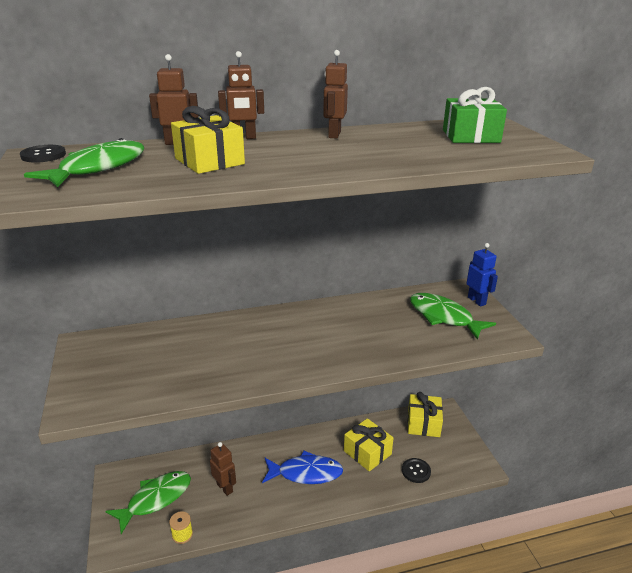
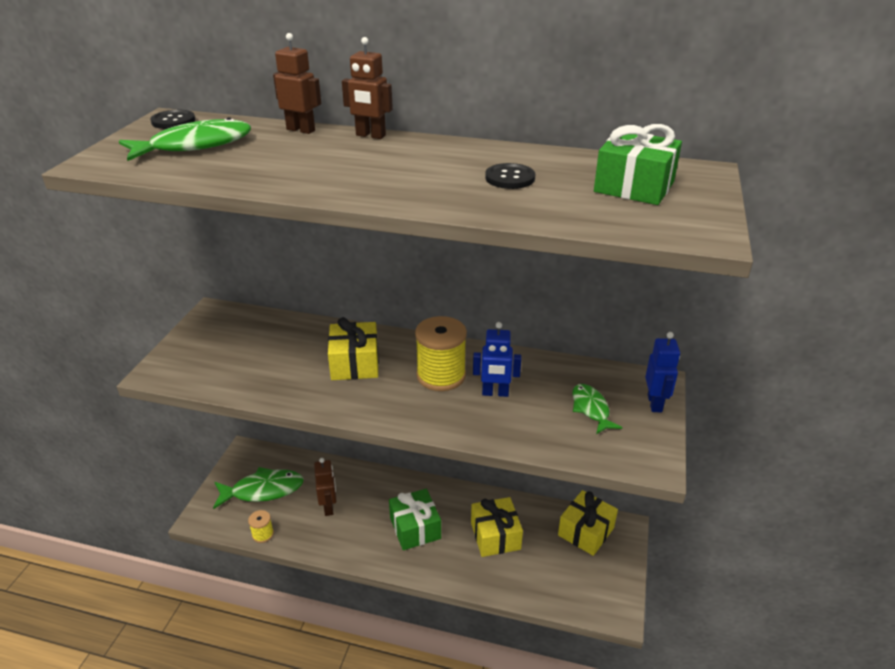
camera: 30 degrees right, 5 degrees up
(209, 161) = (297, 159): yellow gift -> yellow gift (355, 363)
(306, 473) = (415, 528): blue fish -> green gift
(324, 329) = (441, 376): none -> yellow spool
(334, 135) = (470, 151): brown robot -> none
(373, 328) = (495, 393): none -> blue robot
(416, 471) = (534, 580): black button -> black button (510, 178)
(443, 317) = (591, 409): green fish -> green fish, size x0.61

